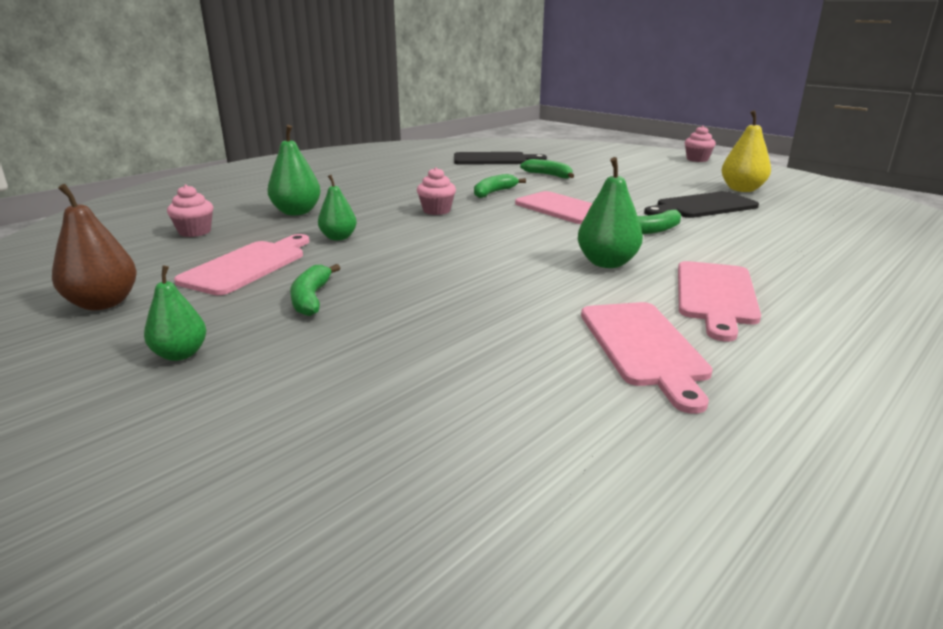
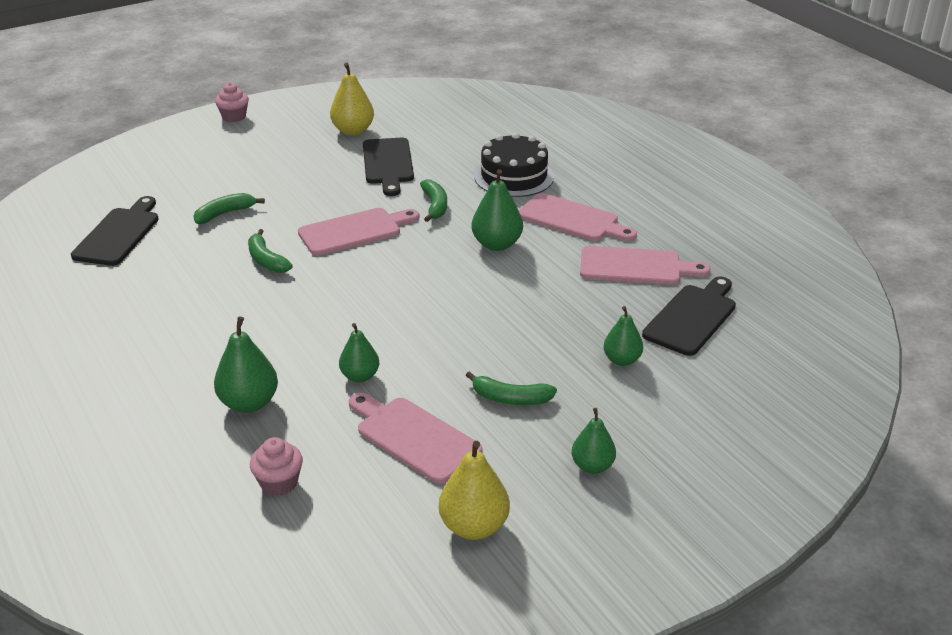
camera: 75 degrees left, 10 degrees up
(103, 303) = (474, 526): brown pear -> yellow pear
(404, 355) = (622, 360): none -> green pear
(436, 211) = (307, 305): pink cupcake -> none
(542, 404) = (692, 317): none -> black cutting board
(768, 256) = (514, 176): none -> black cake

